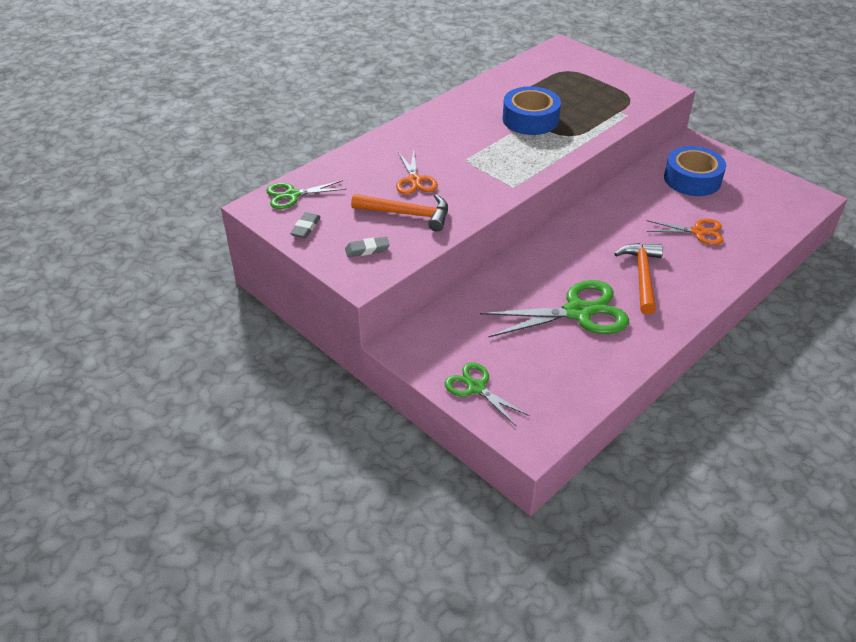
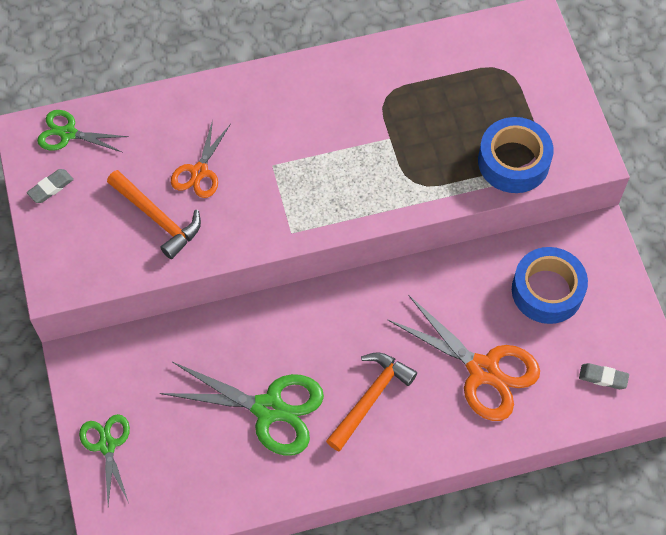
camera: 30 degrees right, 20 degrees up
(367, 249) = (87, 248): grey eraser -> grey eraser (603, 377)
(530, 119) = (392, 135): blue tape -> blue tape (513, 161)
(698, 232) = (483, 370): orange scissors -> orange scissors, size x1.72

